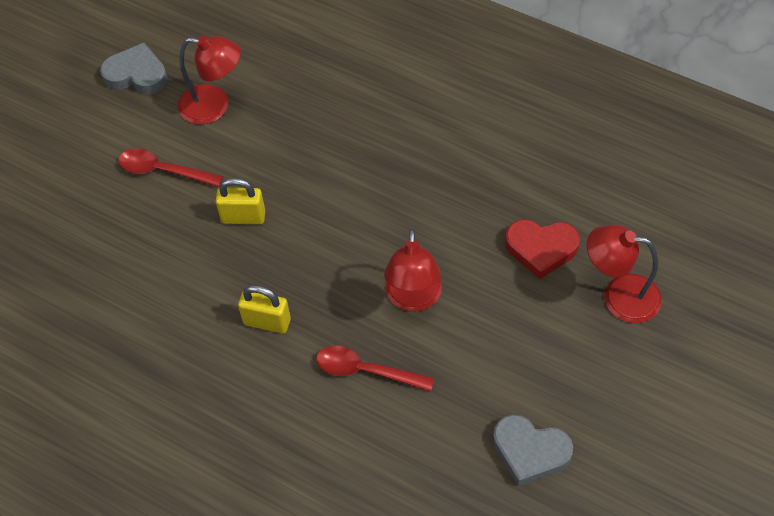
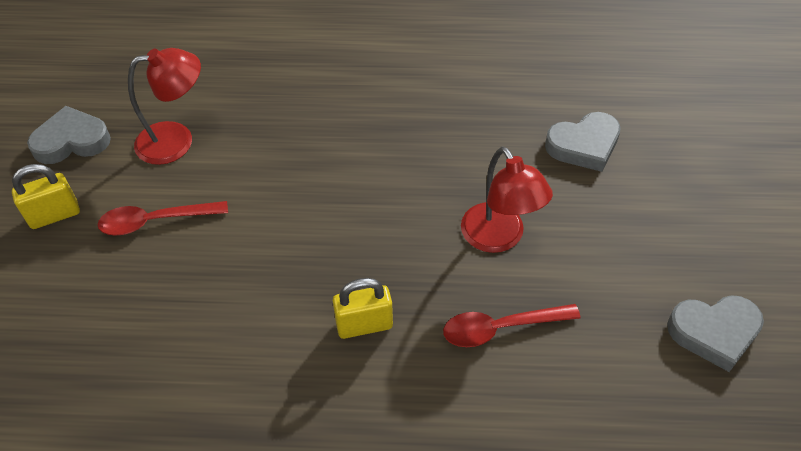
camera: 30 degrees left, 5 degrees down
(243, 217) = (272, 232): yellow padlock -> yellow padlock (54, 215)
(541, 249) = (584, 145): red heart -> grey heart
(619, 296) = (681, 157): red lamp -> none

